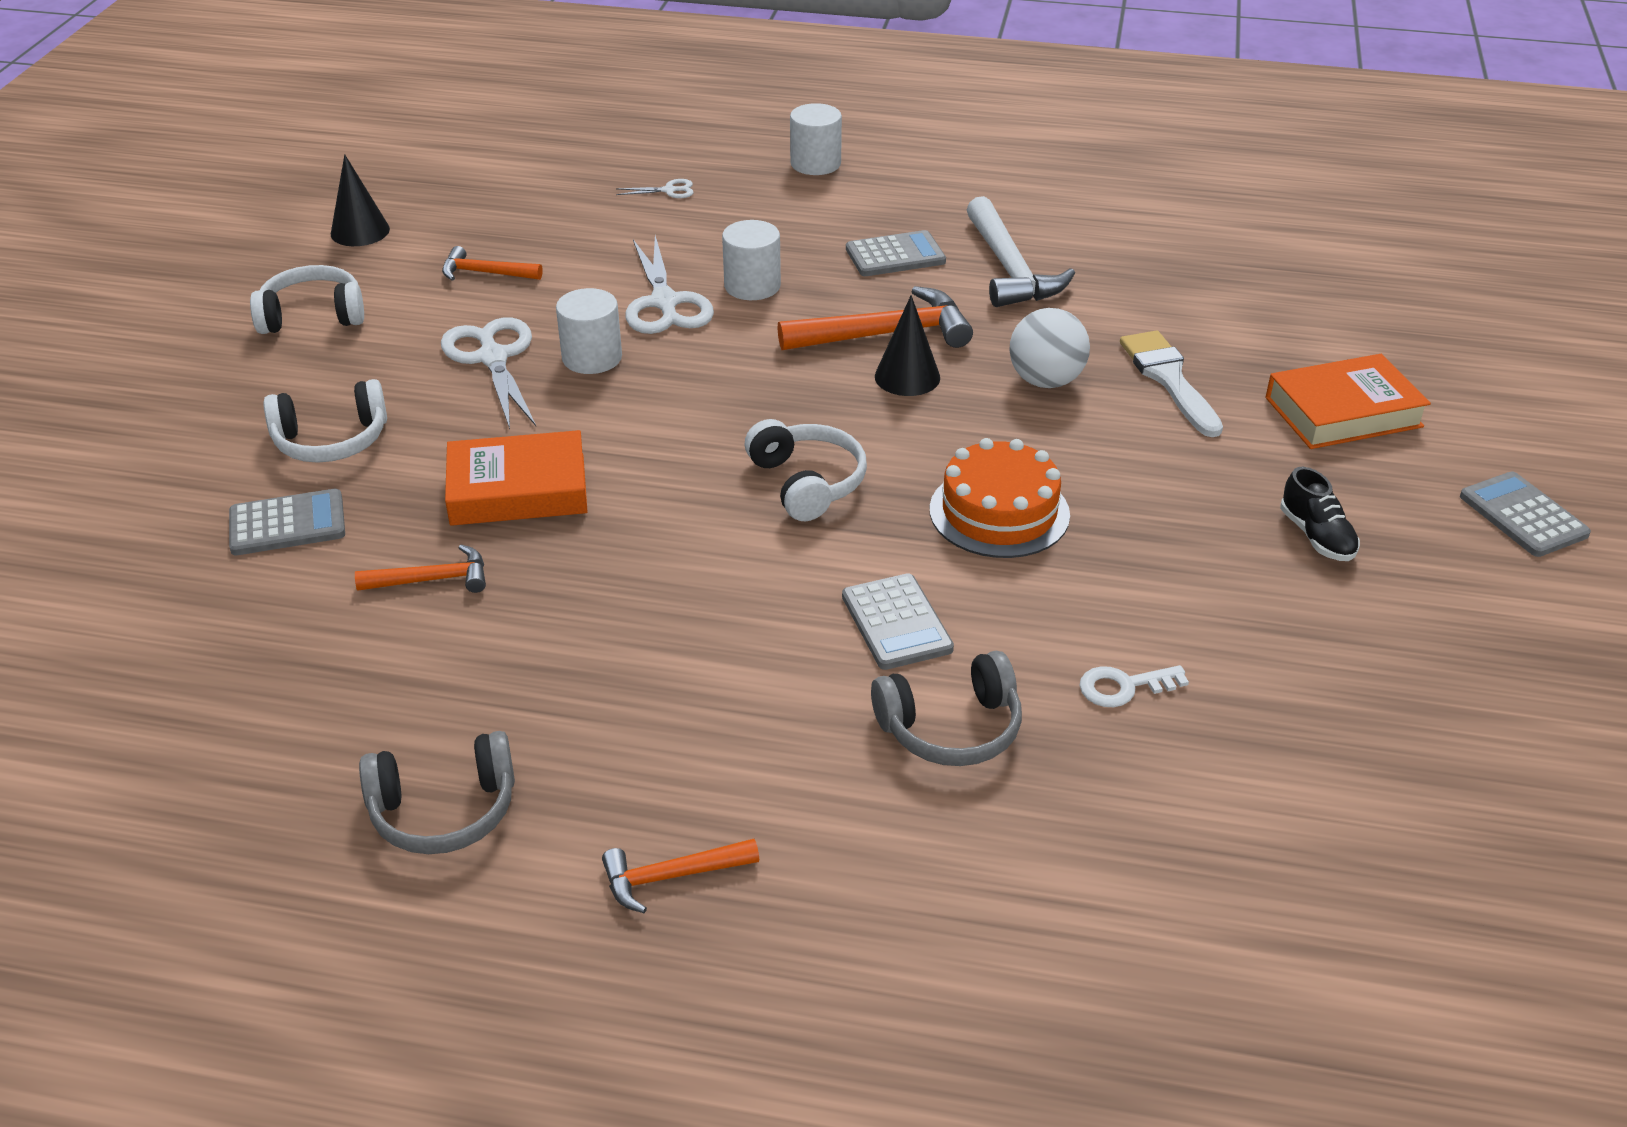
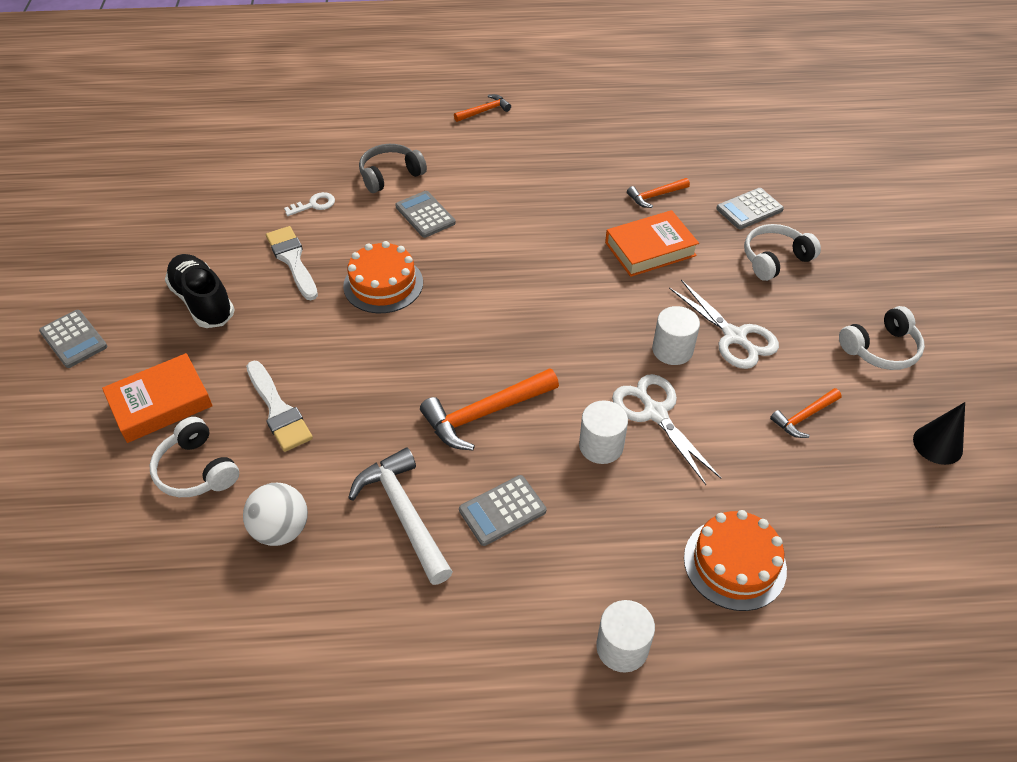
camera: 165 degrees right, 10 degrees up
(444, 811) = (580, 115): grey headphones -> none
(485, 273) = (804, 417): orange hammer -> orange hammer turned 150 degrees clockwise
(669, 190) = (734, 563): white scissors -> orange cake
(807, 483) = (495, 283): white headphones -> white headphones (196, 470)
(907, 377) = (459, 375): black cone -> none
(1045, 381) = (364, 391): white ball -> white ball (281, 529)
(1163, 580) = (292, 260): none -> white brush
(1316, 536) = (203, 302): black shoe -> black shoe, size x1.72

